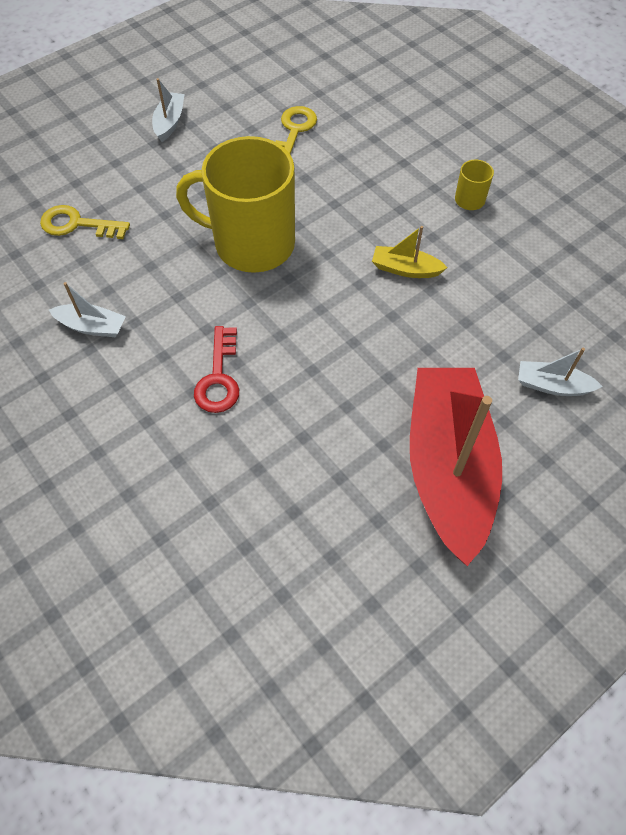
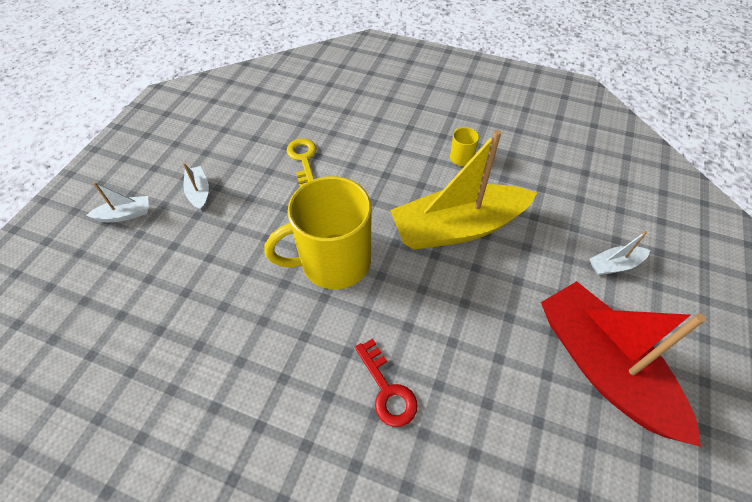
camera: 30 degrees left, 5 degrees down
(77, 224) = (174, 315): yellow key -> none
(92, 326) = (248, 403): white boat -> white boat (125, 214)
(405, 269) = (458, 227): yellow boat -> yellow boat, size x2.41

